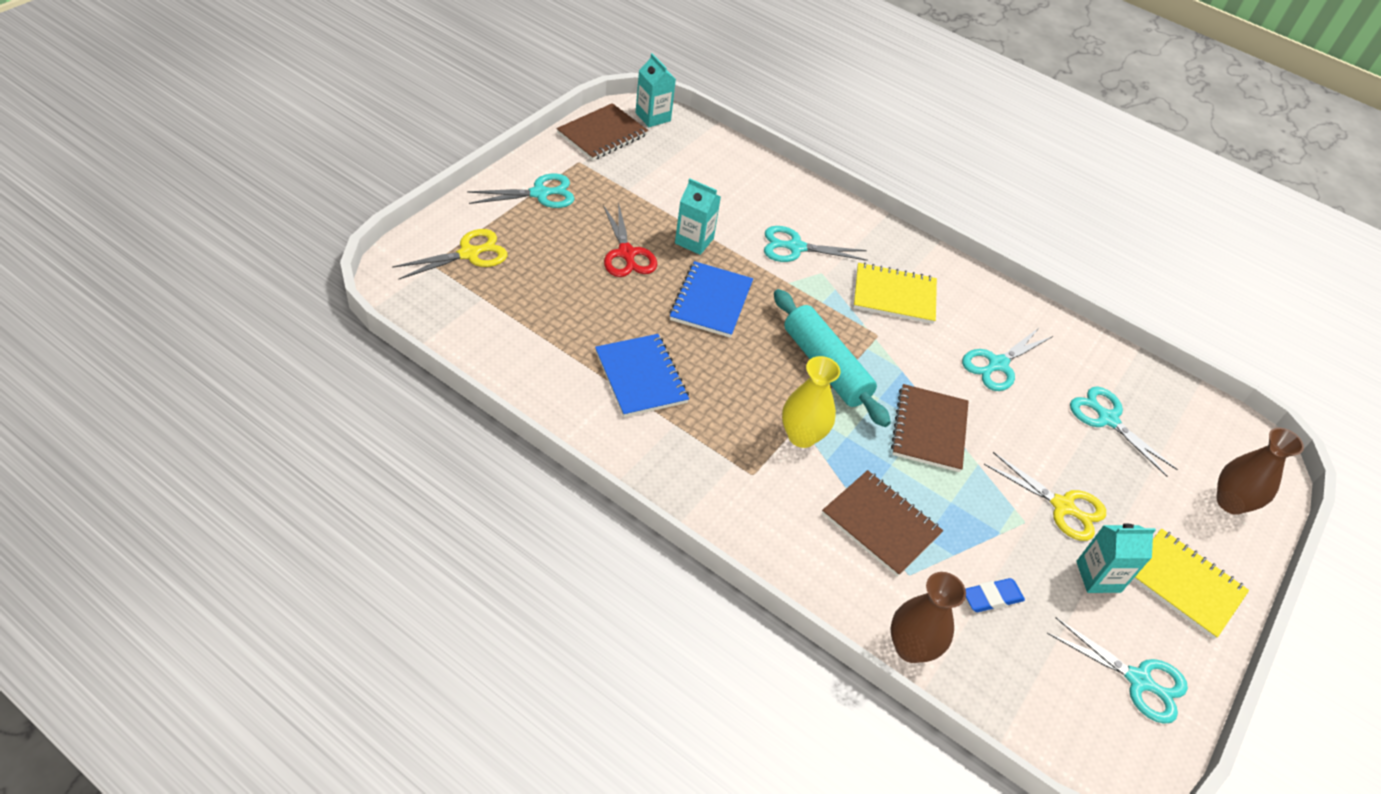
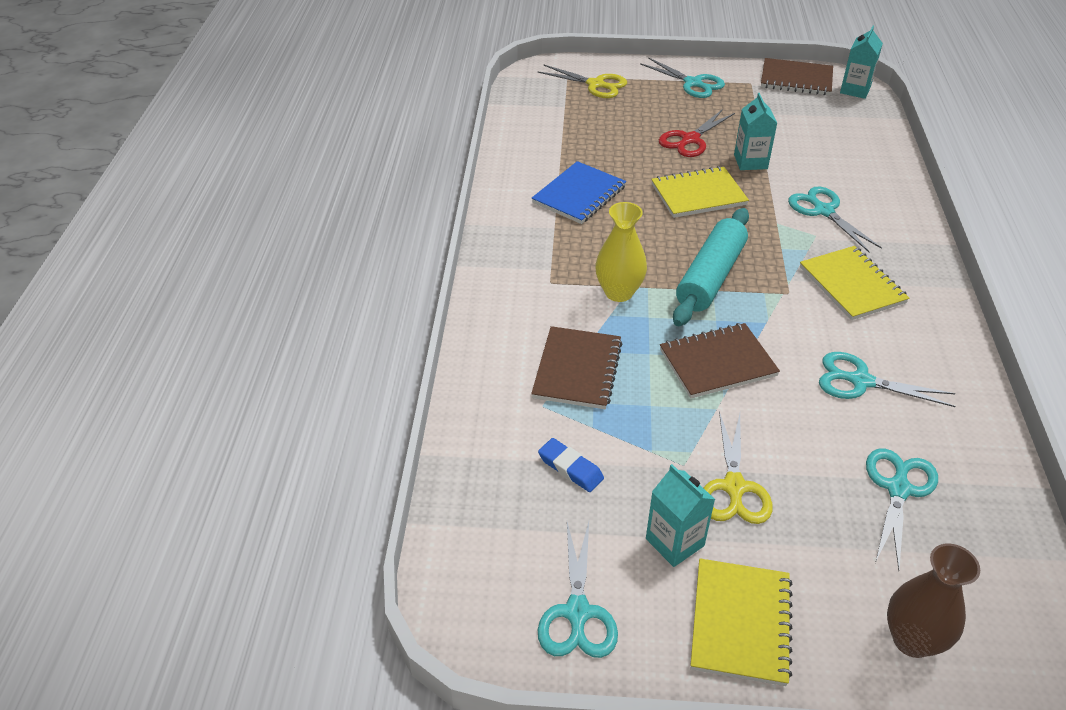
camera: 65 degrees right, 5 degrees down
(711, 301) = (698, 194): blue notebook -> yellow notebook
(911, 647) = (469, 432): brown vase -> none

